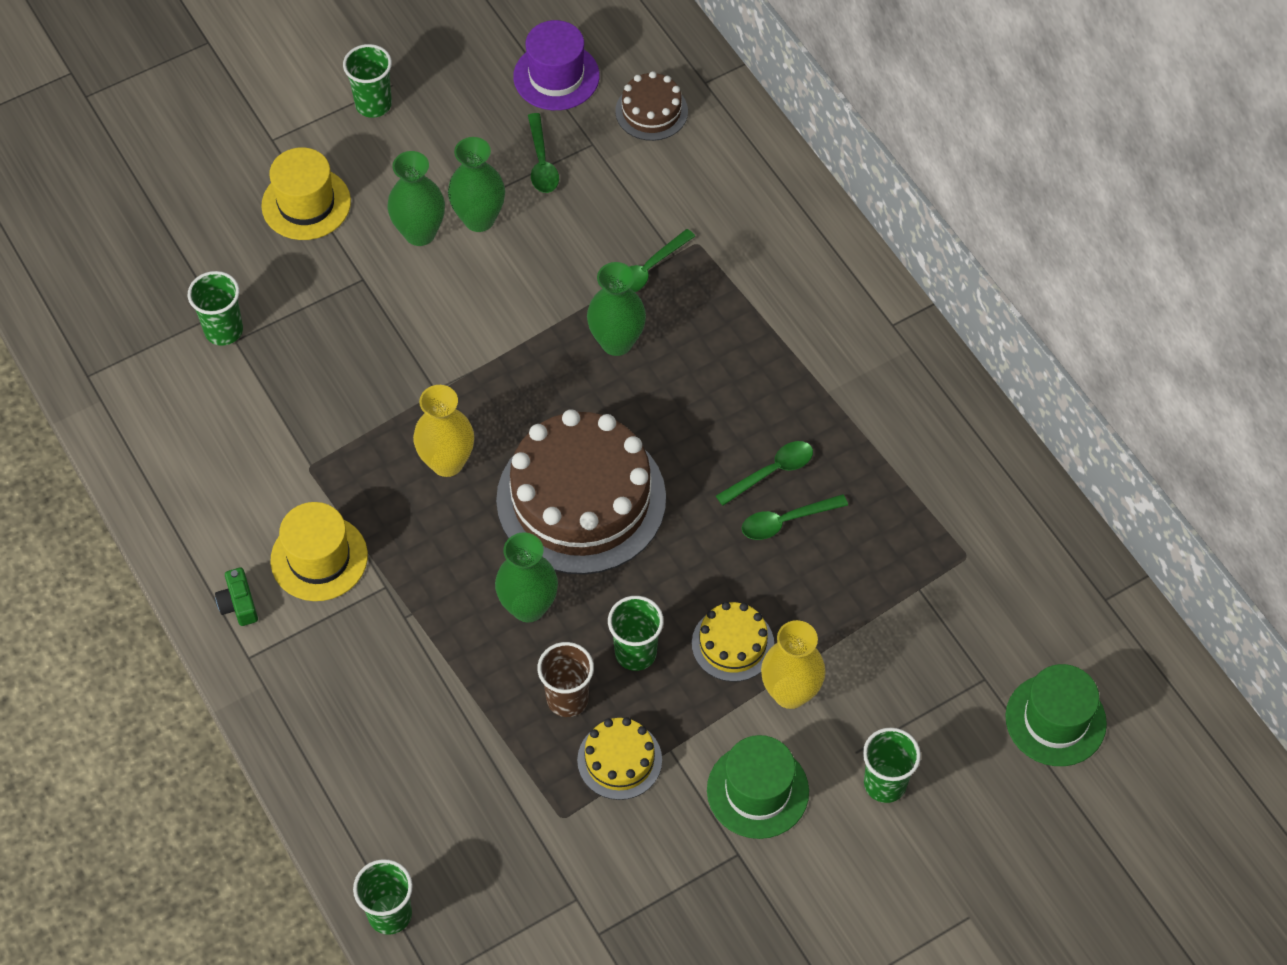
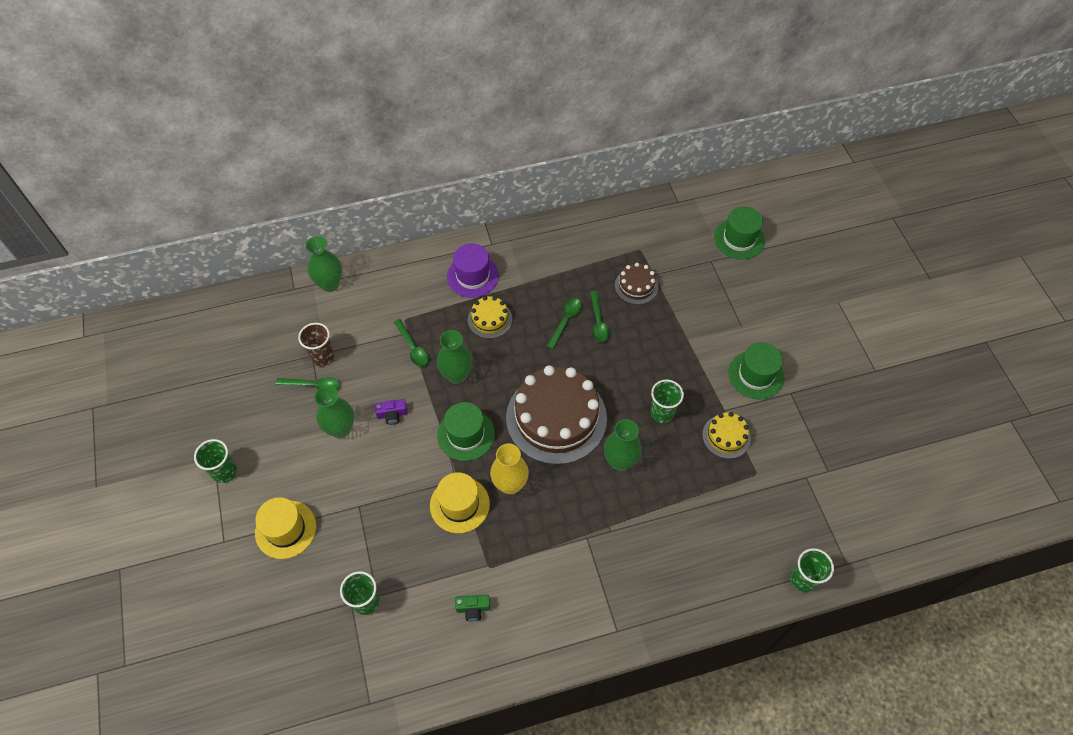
camera: 75 degrees left, 0 degrees up
(239, 604) = (577, 630): green camera -> green camera (473, 608)
(319, 558) = (557, 573): yellow hat -> yellow hat (459, 504)
(420, 233) = (337, 465): green vase -> green vase (330, 284)
(515, 382) = (466, 434): none -> green hat
(522, 276) = (392, 414): none -> purple camera
(556, 76) = (253, 363): purple hat -> purple hat (473, 276)
(567, 699) = (683, 454): brown cup -> brown cup (322, 357)
(651, 111) = (302, 320): brown cake -> brown cake (636, 286)
(733, 644) = (667, 365): yellow cake -> yellow cake (490, 319)
(772, 472) = (566, 321): green spoon -> green spoon turned 45 degrees clockwise
(790, 692) = (701, 346): yellow vase -> none
(885, 783) = (761, 318): green cup -> none

